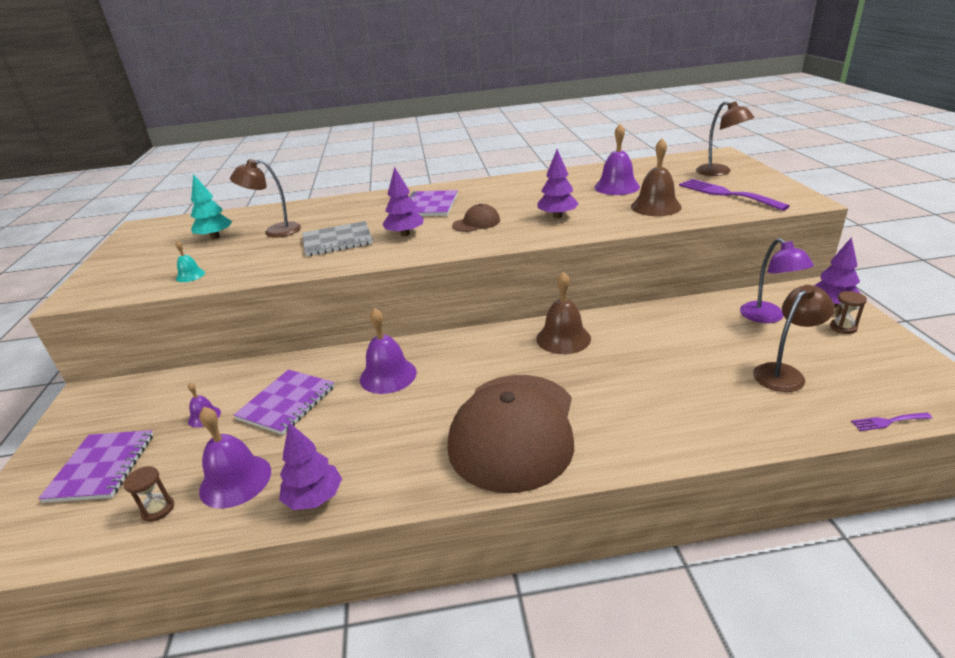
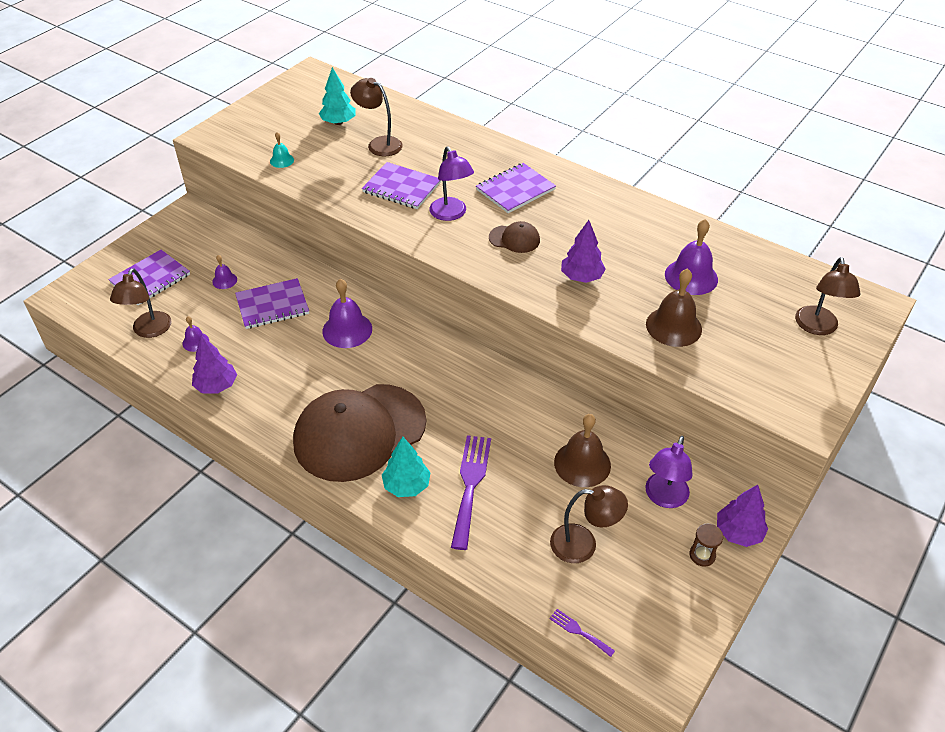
camera: 40 degrees right, 15 degrees up
(158, 509) = (149, 331): brown hourglass -> brown lamp
(235, 480) = (195, 342): purple bell -> purple bell, size x0.52
(337, 241) = (401, 187): grey notebook -> purple notebook
(405, 234) = (451, 214): purple tree -> purple lamp
(563, 338) = (490, 390): brown bell -> brown bell (582, 464)
(614, 434) = (406, 485): none -> turquoise tree
(726, 194) = (761, 359): purple fork -> purple fork (470, 485)

